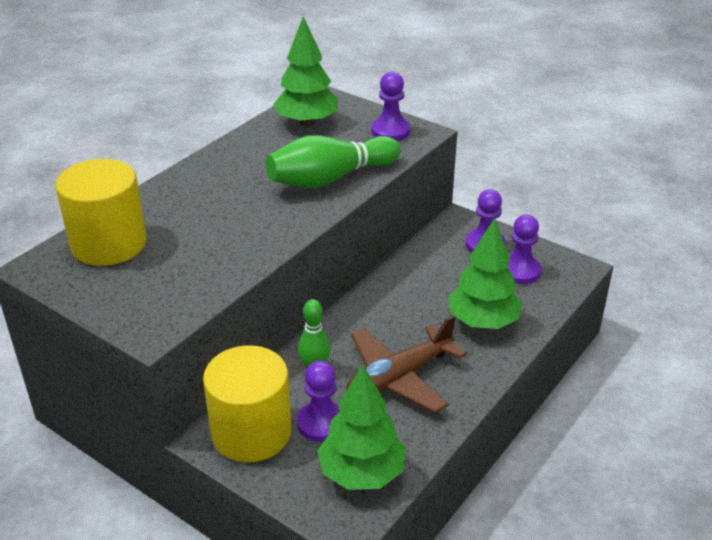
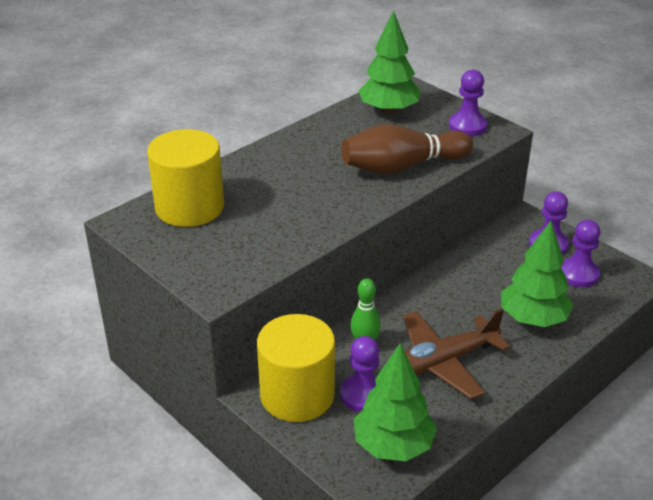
camera: 10 degrees right, 0 degrees up
(330, 178) = (402, 166): green bowling pin -> brown bowling pin

